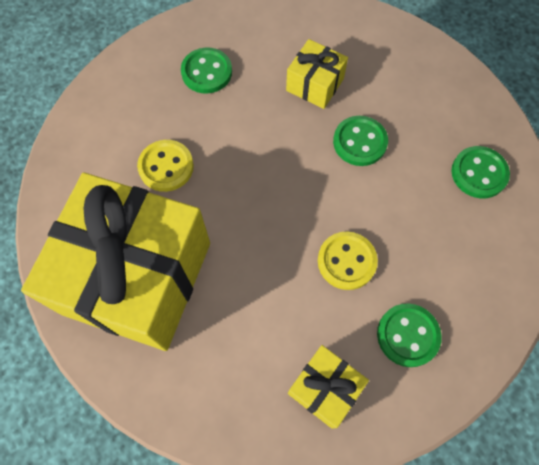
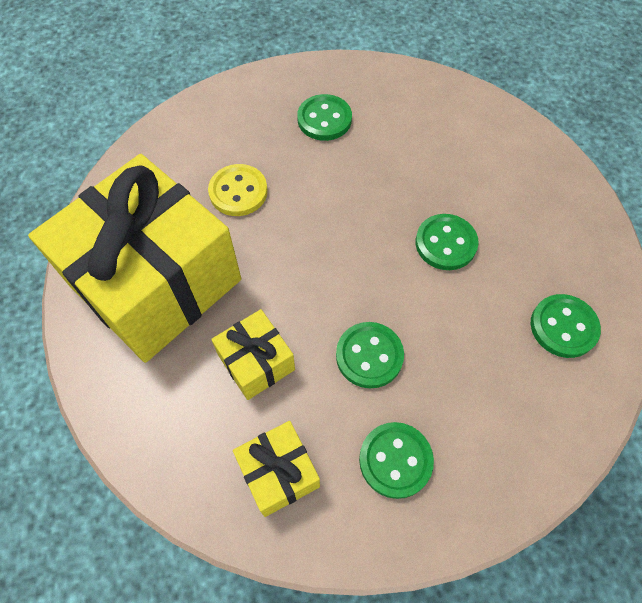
camera: 25 degrees right, 5 degrees down
(315, 84) = (427, 170): yellow gift -> yellow gift (256, 362)
(346, 261) = (369, 356): yellow button -> green button

